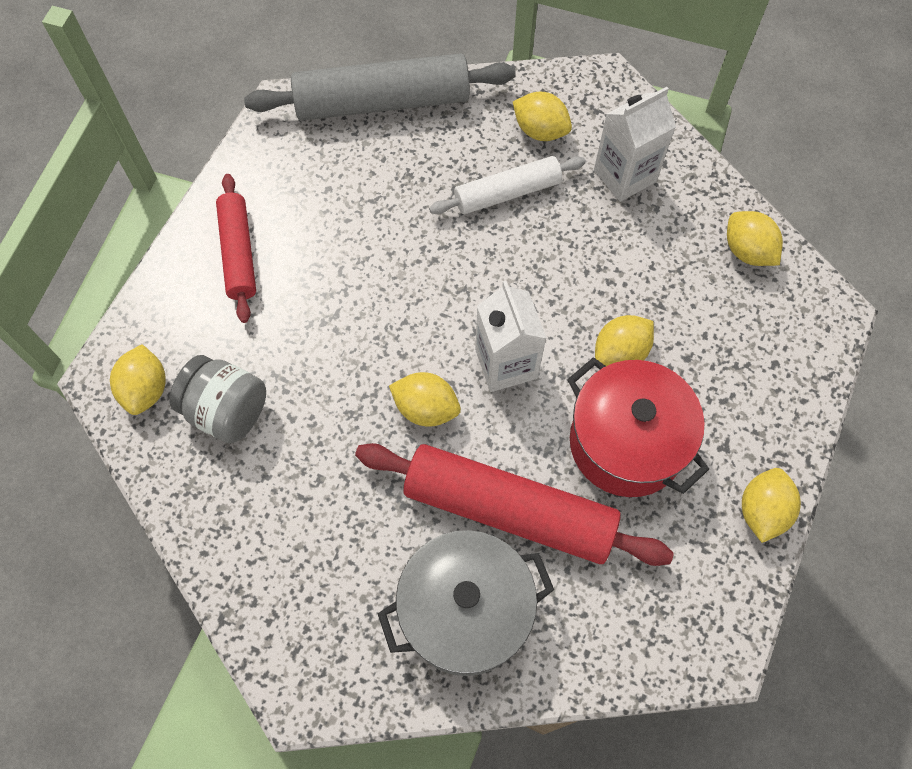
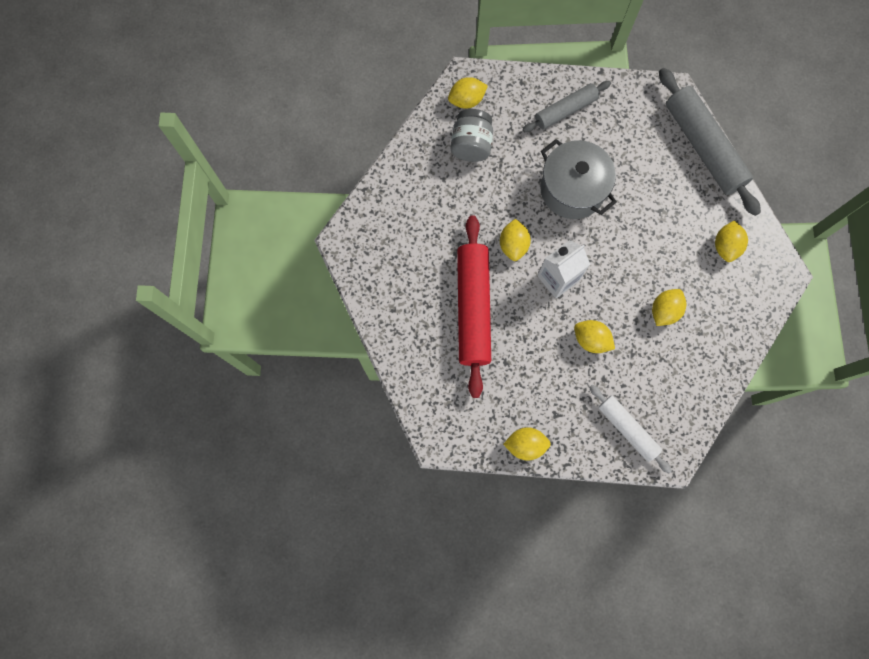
camera: 70 degrees right, 10 degrees up
(239, 253) = (565, 110): red rolling pin -> grey rolling pin
(465, 611) = (411, 304): grey pot -> grey pot (572, 189)
(507, 193) = (671, 242): white rolling pin -> white rolling pin (627, 429)
(625, 176) = (715, 307): white carton -> none
(626, 443) = (536, 359): red pot -> none
(747, 251) = (693, 396): yellow lemon -> yellow lemon (664, 311)

